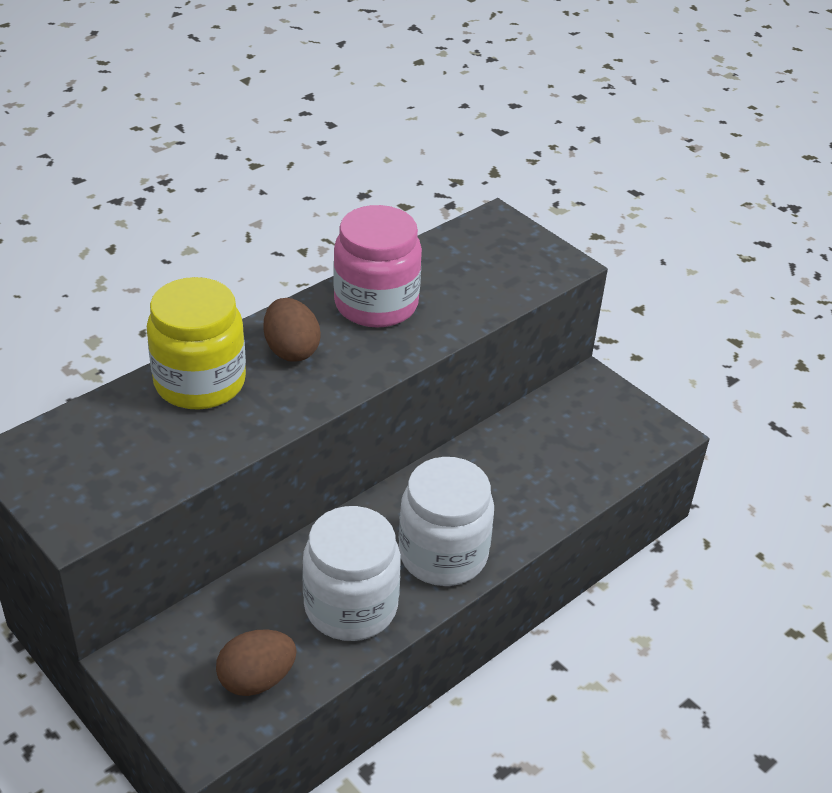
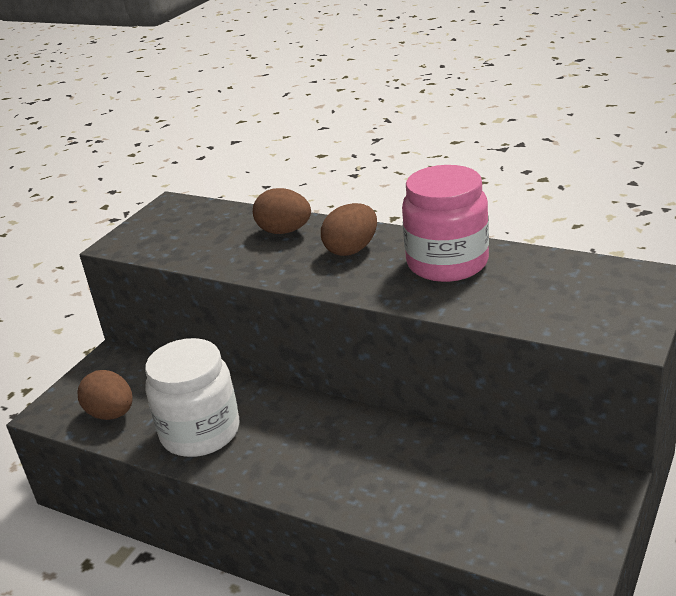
camera: 75 degrees right, 10 degrees down
(200, 382) = (284, 231): yellow jar -> brown egg
(443, 554) = (284, 462): white jar -> none

